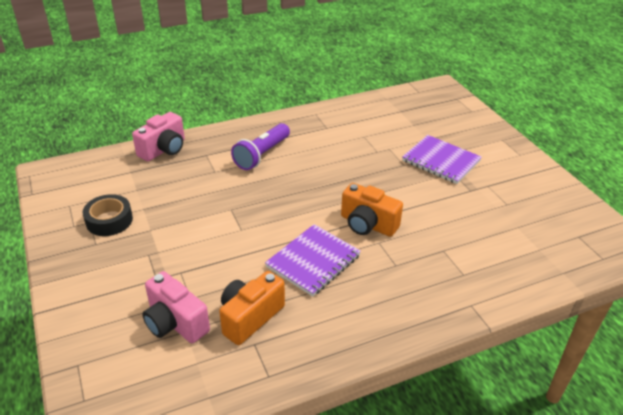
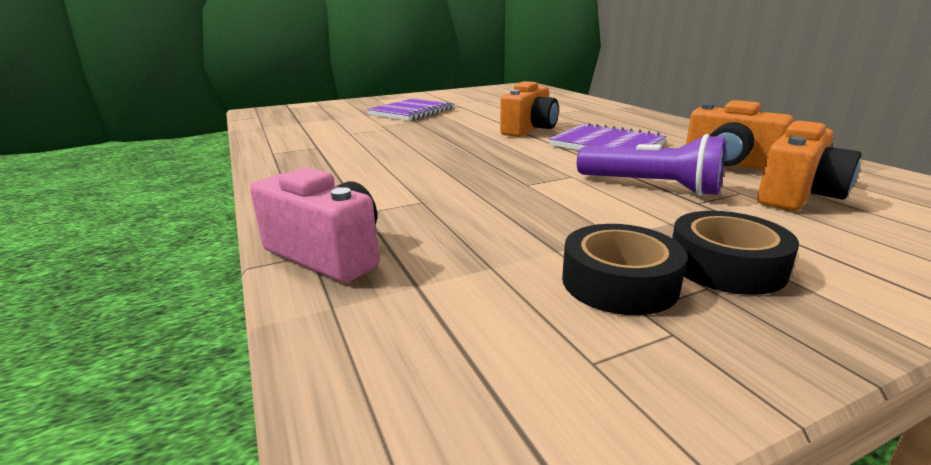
camera: 90 degrees left, 15 degrees down
(108, 255) = (726, 265): none -> black tape
(175, 323) = (797, 195): pink camera -> orange camera
(262, 155) = (378, 174): purple flashlight -> purple flashlight (651, 186)

